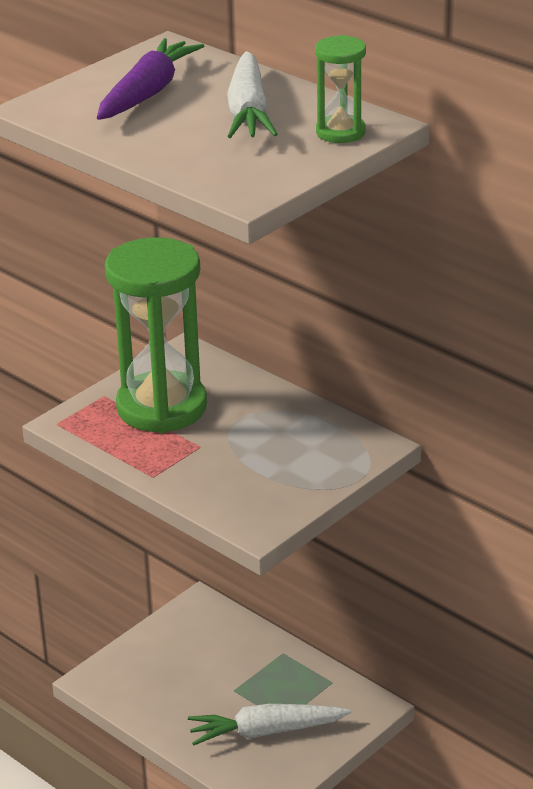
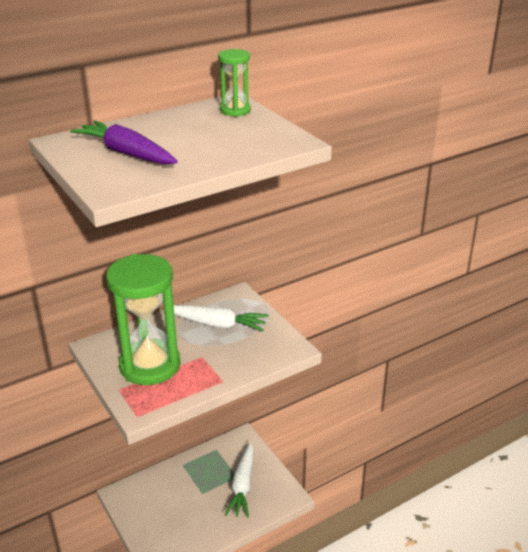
camera: 75 degrees left, 0 degrees up
(248, 111) = (185, 129): white carrot -> white carrot (217, 324)

